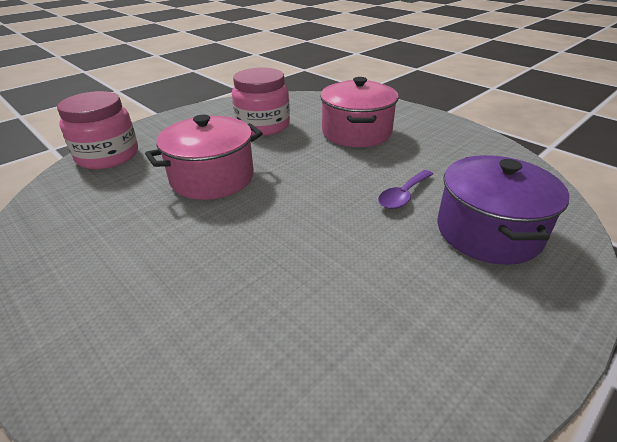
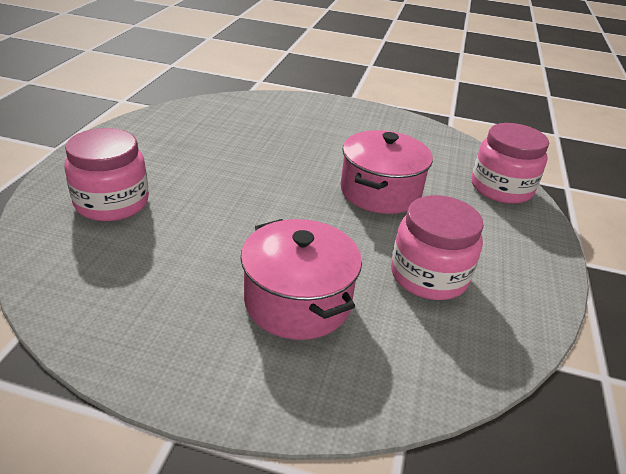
camera: 145 degrees right, 0 degrees up
(403, 195) = (195, 218): purple spoon -> none
(488, 231) = (112, 203): purple pot -> pink jar

